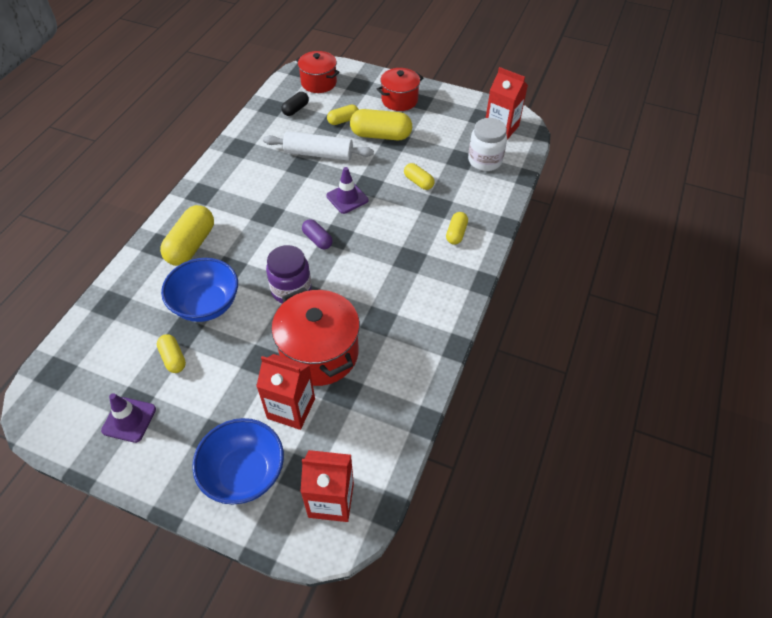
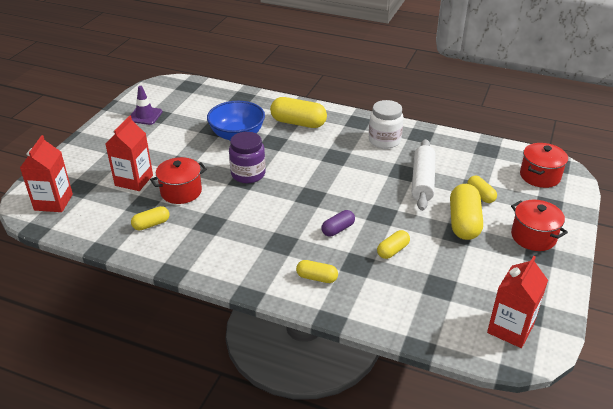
camera: 90 degrees right, 15 degrees down
(173, 358) = (190, 126): yellow capsule -> yellow capsule (151, 224)
(244, 473) = (89, 163): blue bowl -> none
(296, 109) = (488, 163): black capsule -> none
(317, 240) = (305, 185): purple capsule -> purple capsule (338, 229)
(319, 353) = (181, 192): red pot -> red pot, size x0.64
(347, 198) = (361, 201): purple traffic cone -> none
(485, 161) = (440, 308): white jar -> white jar (384, 140)

